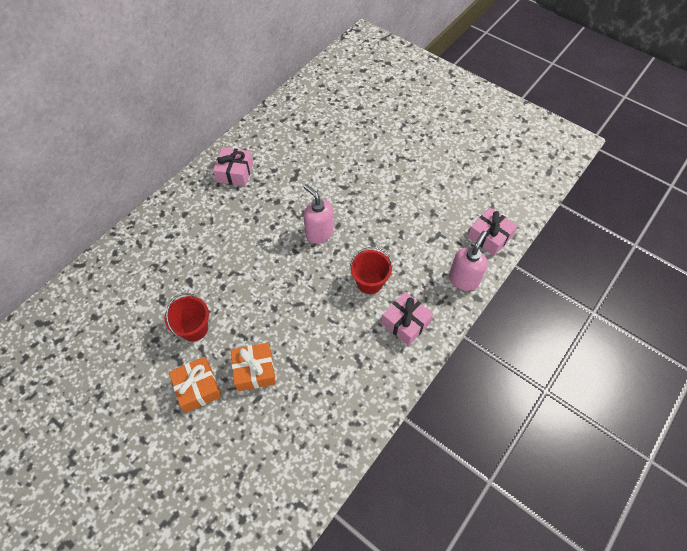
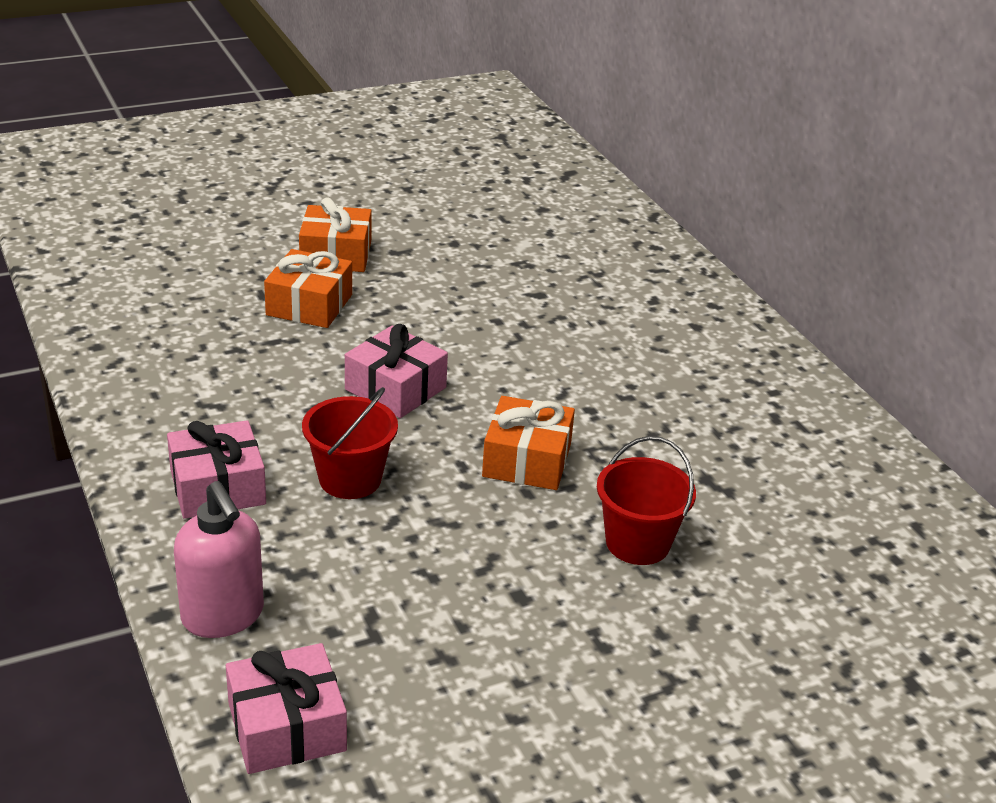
camera: 115 degrees right, 25 degrees down
(194, 328) = (440, 276): red bucket -> red bucket (637, 543)
(235, 172) = (772, 408): pink gift -> pink gift (395, 388)
(319, 233) = (527, 460): pink soap dispenser -> orange gift

